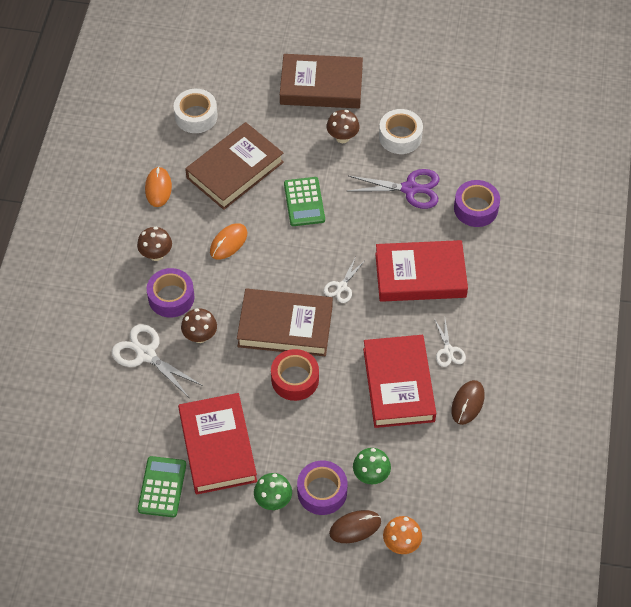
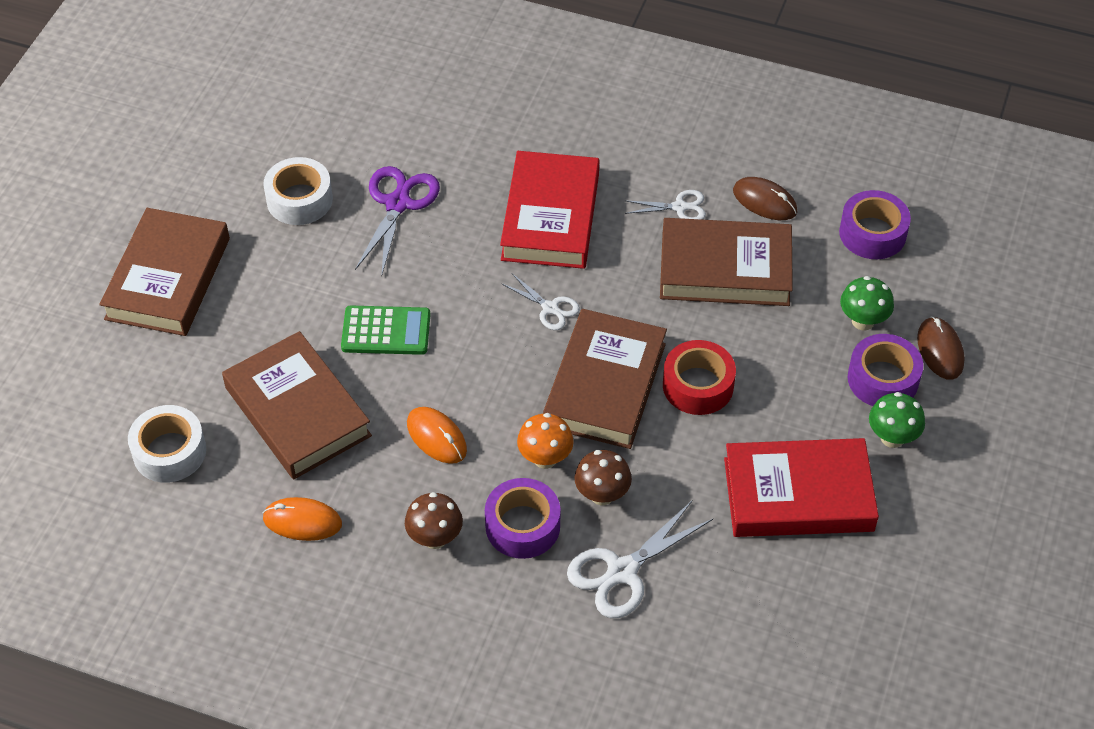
camera: 80 degrees left, 5 degrees down
(162, 487) = (858, 574): green calculator -> none
(342, 137) = (278, 267): brown mushroom -> none
(398, 384) = (725, 269): red book -> brown book
(401, 544) = (967, 304): orange mushroom -> orange mushroom (545, 458)
(476, 208) = (452, 138): purple tape -> purple tape (872, 233)

